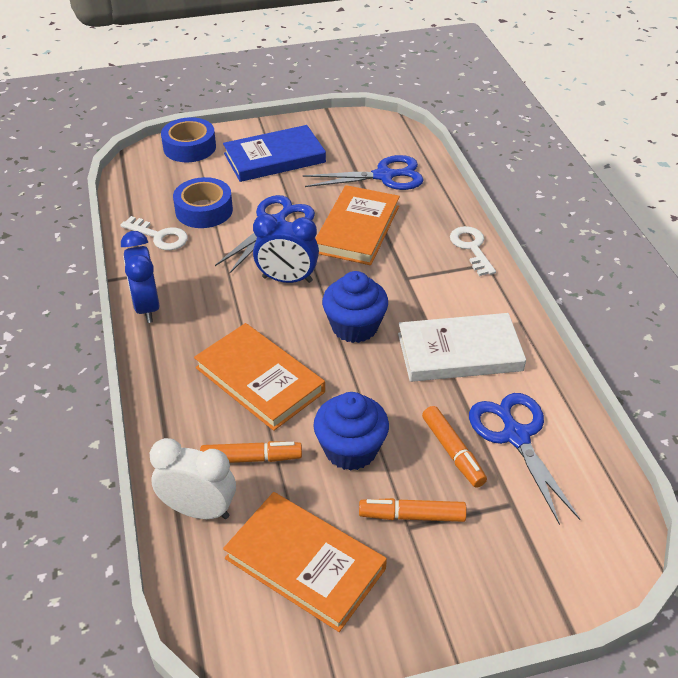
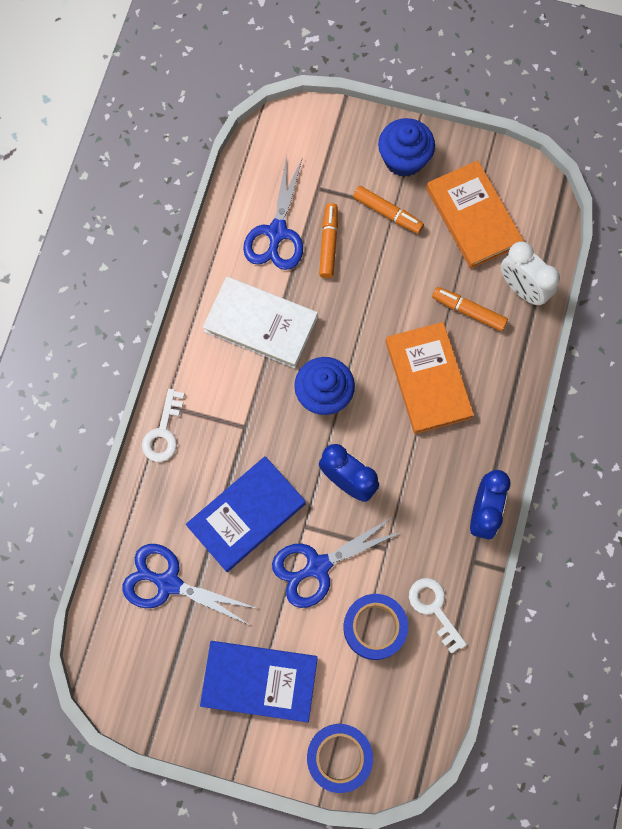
camera: 150 degrees left, 30 degrees up
(350, 449) = (396, 282): blue cupcake -> blue cupcake (404, 159)
(357, 229) = (246, 515): orange book -> blue book

